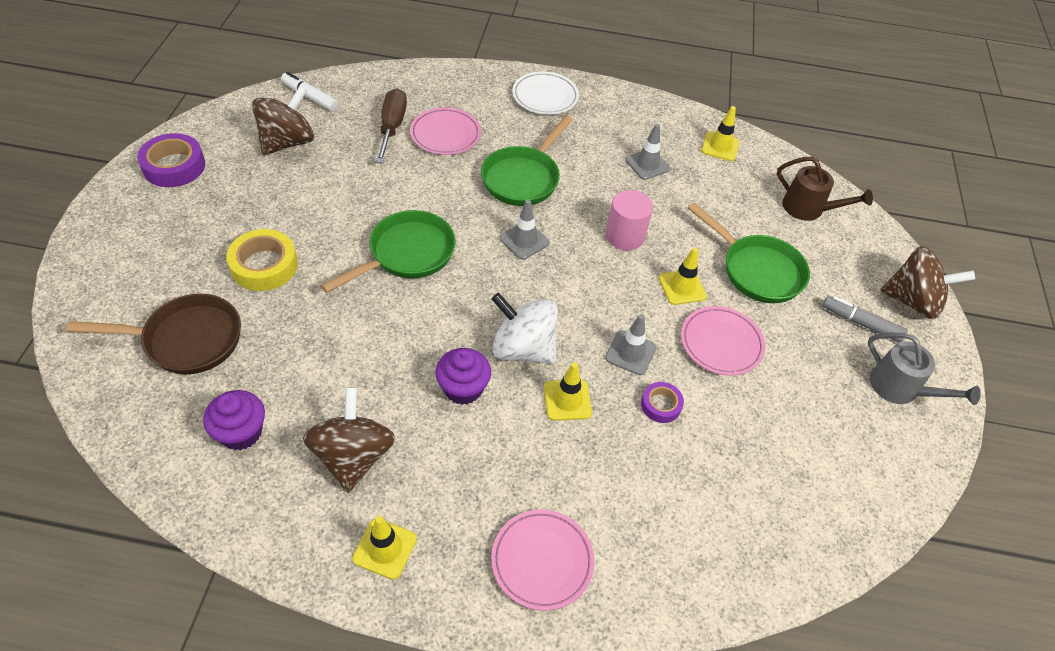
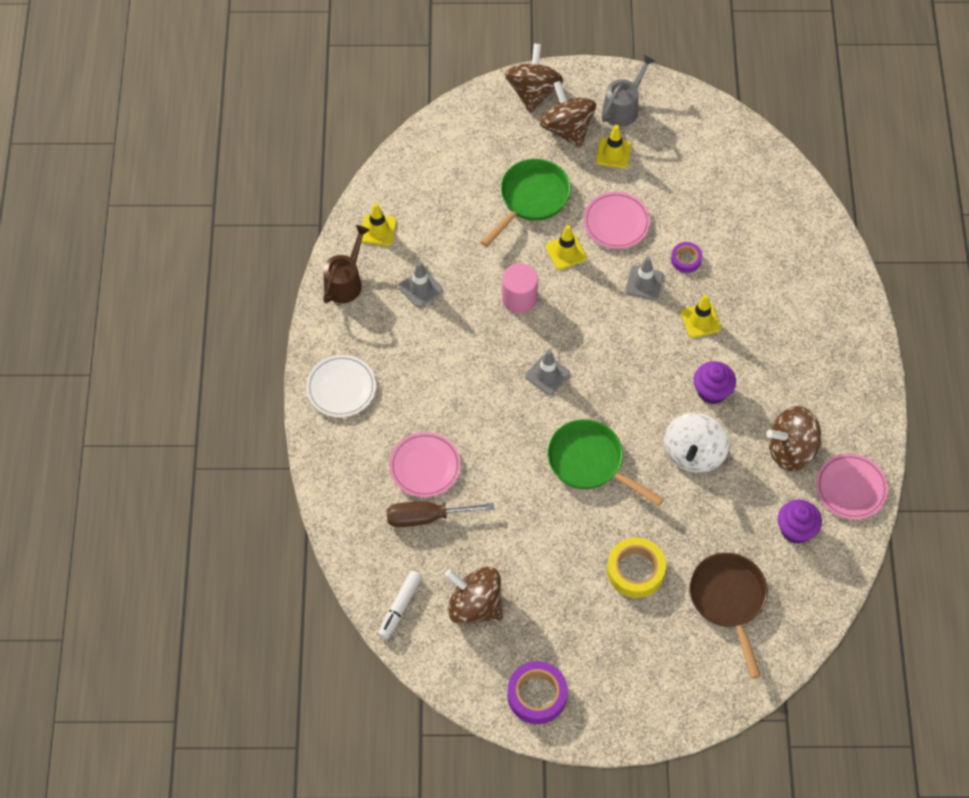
camera: 95 degrees left, 10 degrees up
(385, 548) = (850, 412): yellow traffic cone -> yellow traffic cone (613, 153)
(523, 178) = (468, 388): green pan -> none
(523, 348) = (662, 357): white spinning top -> white spinning top (693, 453)
(542, 561) = (828, 319): pink plate -> pink plate (851, 488)
(808, 209) = (445, 160): brown watering can -> brown watering can (345, 282)
(861, 323) = (567, 128): grey marker -> brown spinning top

